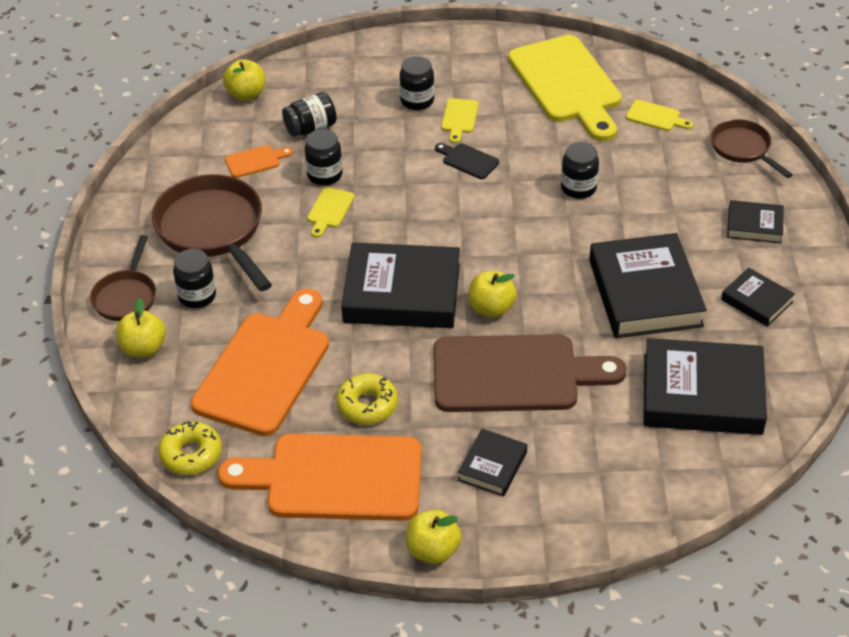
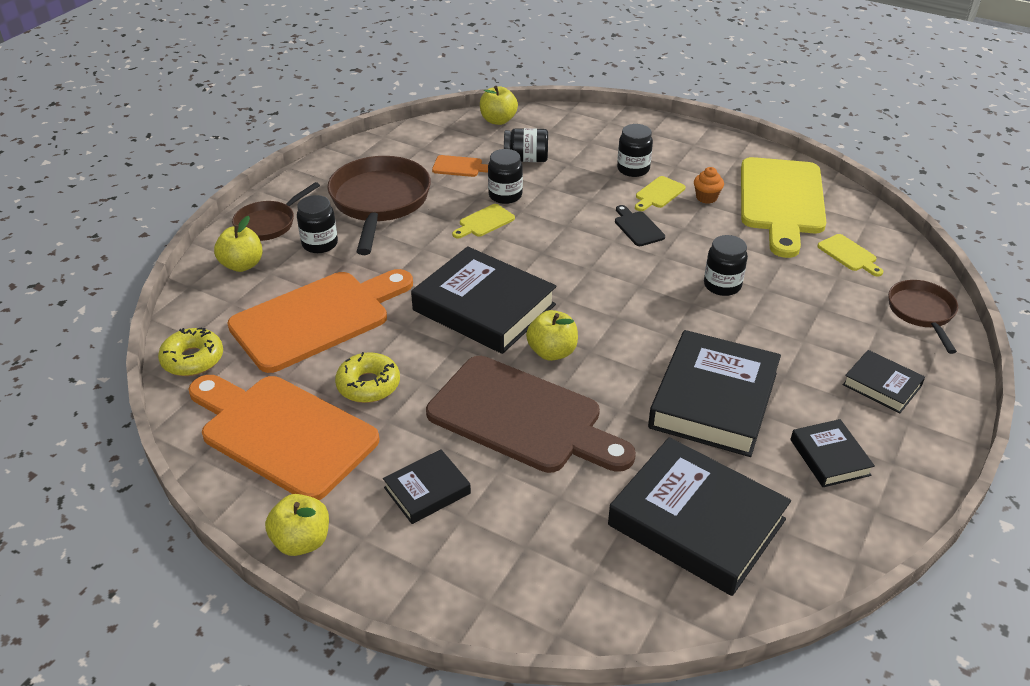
camera: 30 degrees right, 5 degrees down
(503, 106) = (706, 198): none -> orange cupcake

